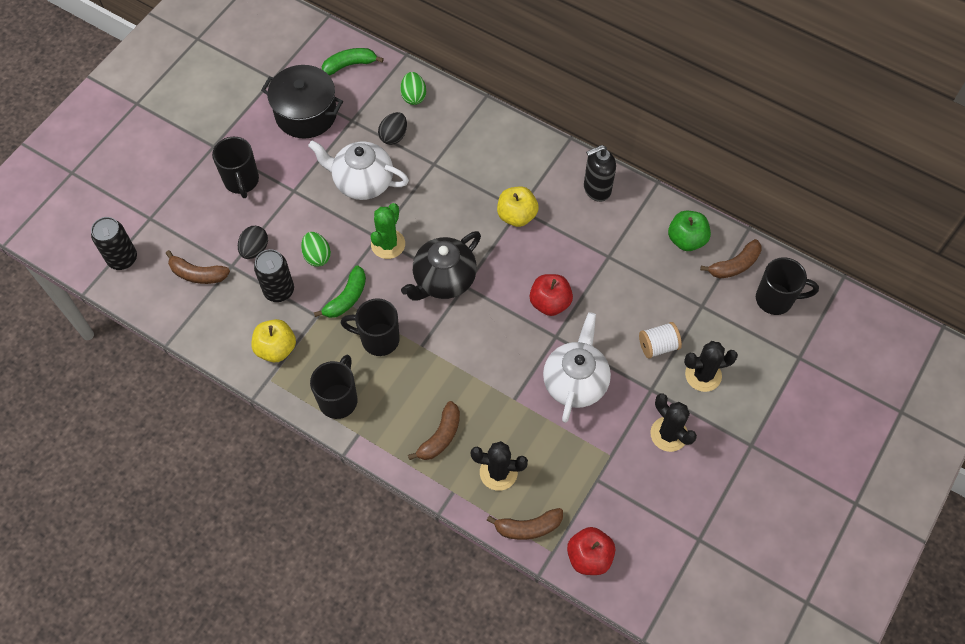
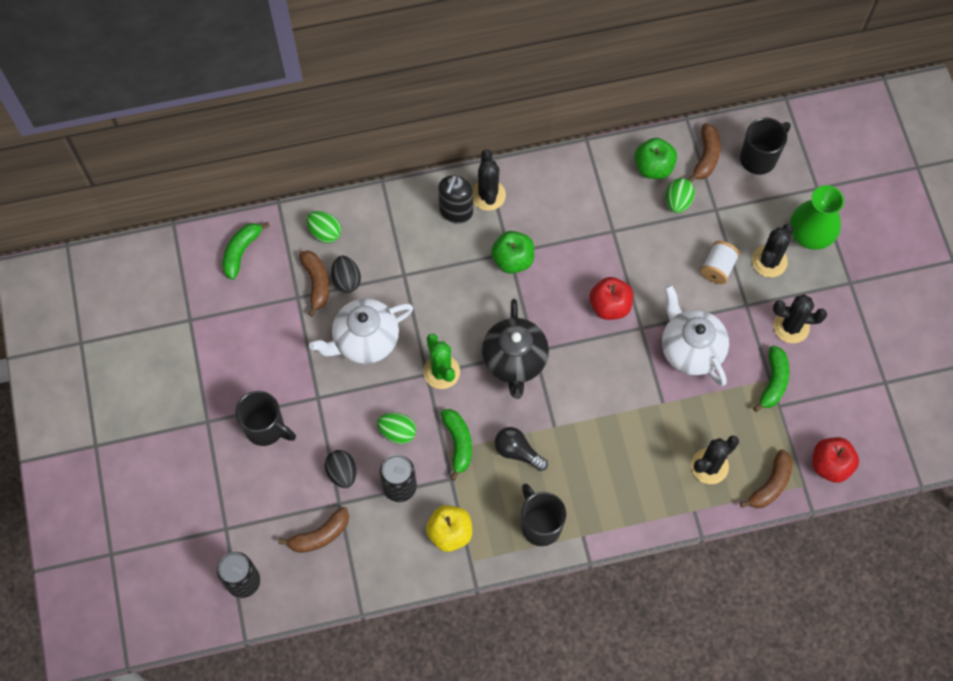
camera: 45 degrees left, 5 degrees up
(306, 114) = (253, 325): black pot -> none
(378, 339) = (517, 452): black mug -> black light bulb
(440, 436) = (642, 480): brown banana -> brown banana (316, 283)
(516, 215) = (513, 260): yellow apple -> green apple
(547, 161) = (488, 195): none -> black cactus
(596, 189) = (548, 185): black soap dispenser -> black soap dispenser (456, 212)
(611, 459) = (773, 382): none -> green banana
(678, 277) = (678, 202): none -> green egg
(756, 384) = (810, 235): none -> green vase

